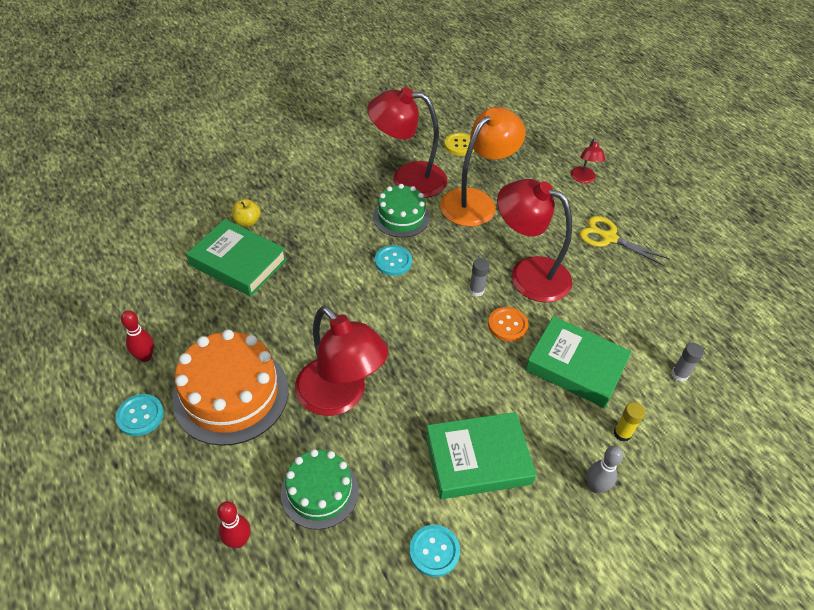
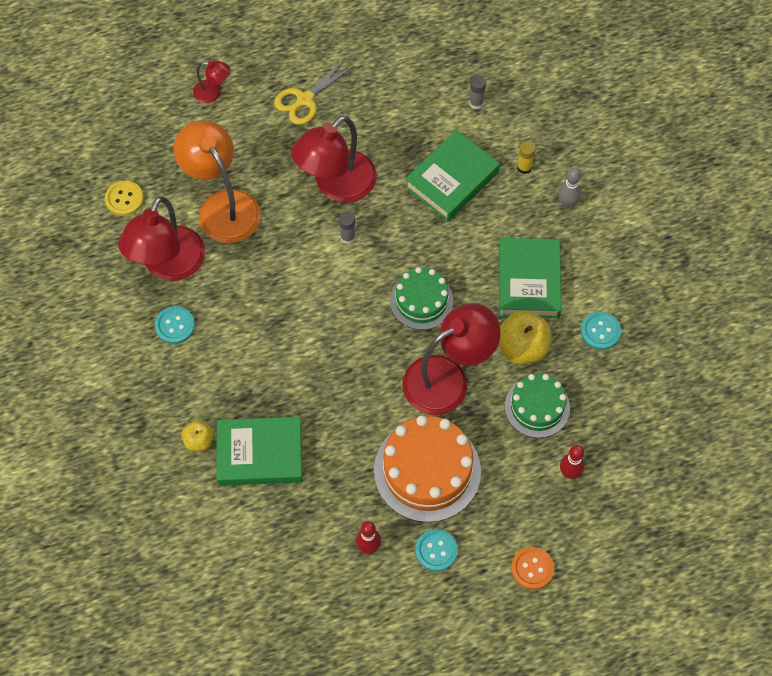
camera: 75 degrees left, 15 degrees up
(238, 262) = (260, 454): green book -> green book turned 45 degrees clockwise
(392, 464) = (522, 347): none -> yellow apple
(393, 261) = (292, 304): turquoise button -> turquoise button (175, 325)
(401, 217) = (229, 284): green cake -> green cake (421, 301)
(507, 325) = (395, 221): orange button -> orange button (532, 568)

